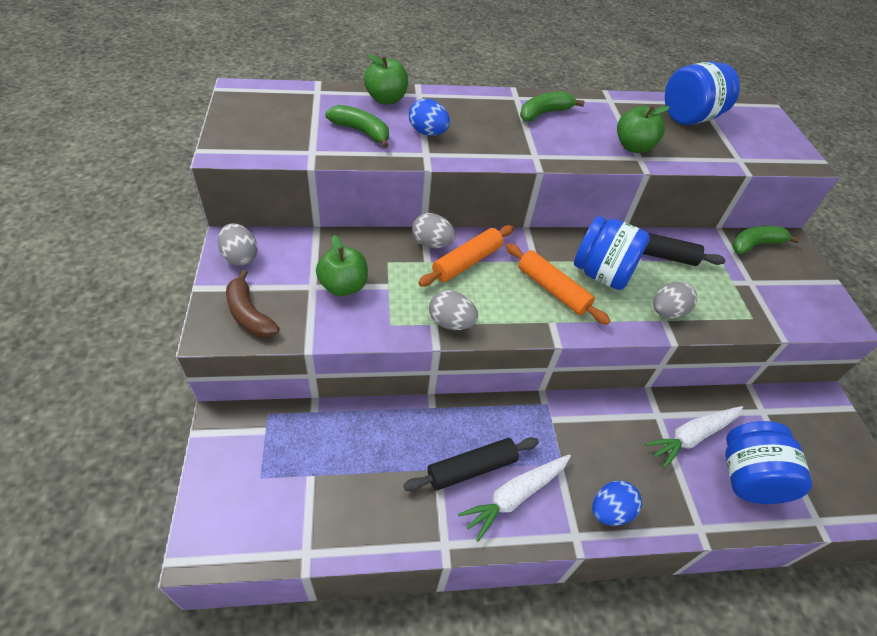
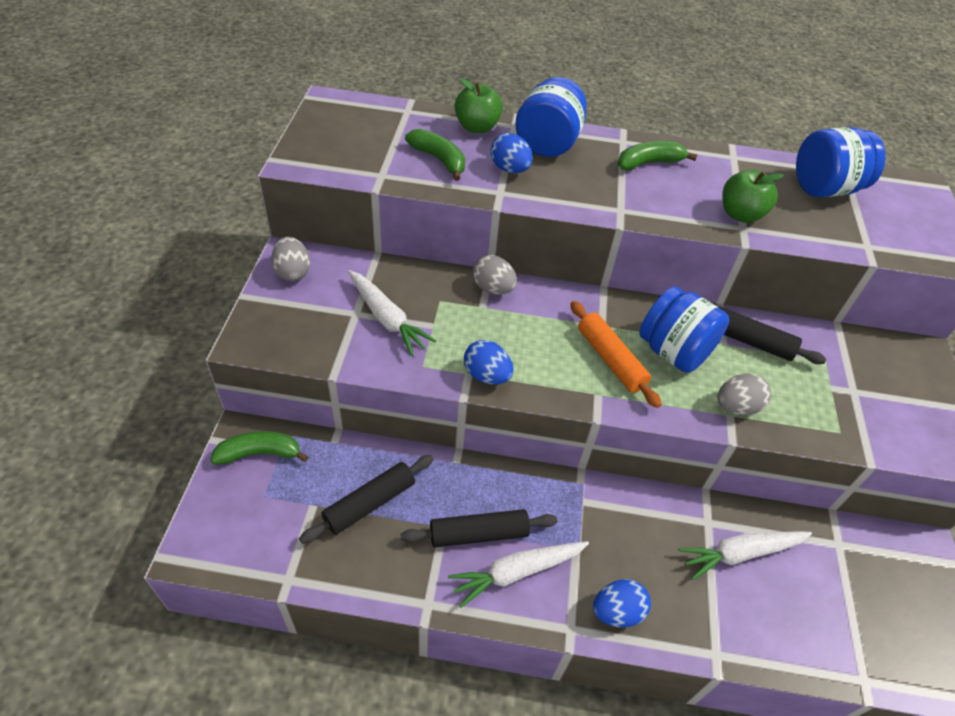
camera: 15 degrees right, 0 degrees up
(249, 314) = (285, 331): brown banana -> none
(343, 286) = (387, 318): green apple -> white carrot
(364, 462) = (369, 503): none -> black rolling pin
(451, 323) = (487, 375): grey egg -> blue egg
(467, 262) = (524, 314): orange rolling pin -> none
(748, 477) = (793, 613): blue jar -> blue jar (548, 144)
(755, 245) = (876, 349): green banana -> green banana (259, 453)

